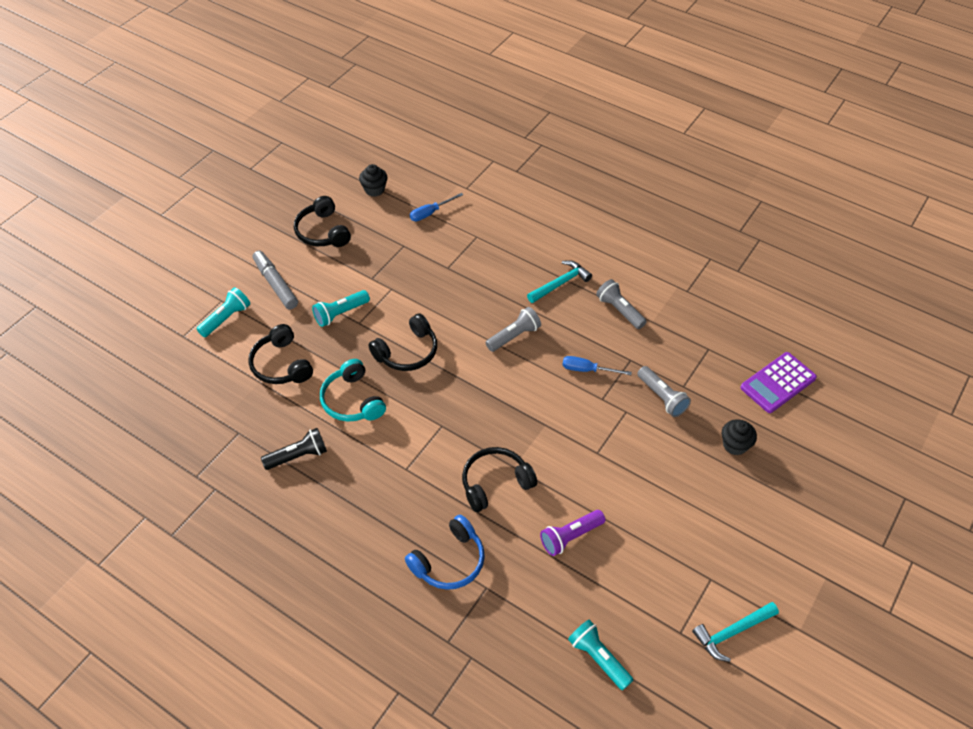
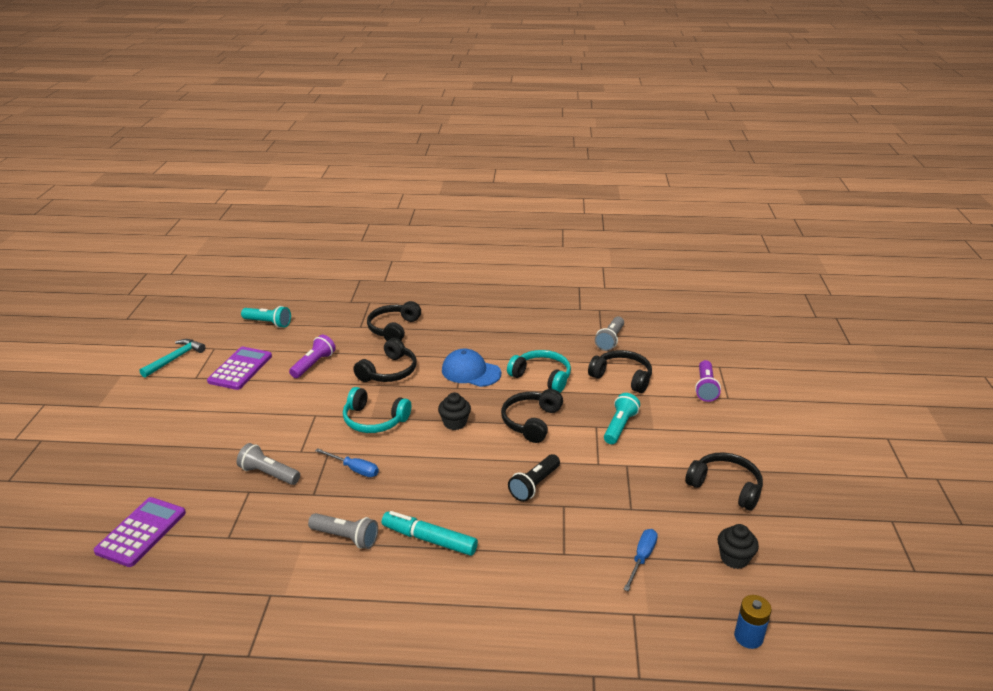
camera: 150 degrees right, 20 degrees down
(226, 318) = (705, 388): turquoise flashlight -> purple flashlight
(275, 284) = (703, 425): grey marker -> none
(298, 456) = (546, 338): black flashlight -> black flashlight (534, 485)
(413, 441) = (471, 372): none -> blue cap
(416, 153) = (748, 637): none -> blue battery
(449, 561) = (393, 329): blue headphones -> black headphones
(514, 336) = (444, 470): grey flashlight -> grey flashlight (610, 340)
(544, 419) = (374, 420): none -> turquoise headphones
(560, 283) = (429, 539): turquoise hammer -> turquoise marker
(587, 370) = (354, 469): blue screwdriver -> blue screwdriver turned 45 degrees clockwise
(656, 570) = (240, 369): none -> purple calculator
(735, 445) = (185, 462): black cupcake -> black cupcake (455, 423)

